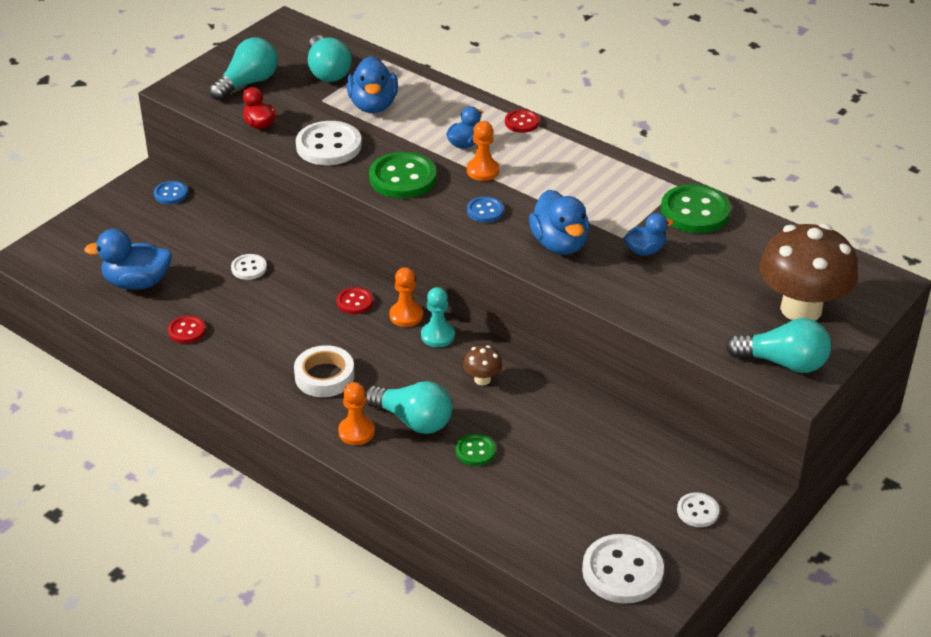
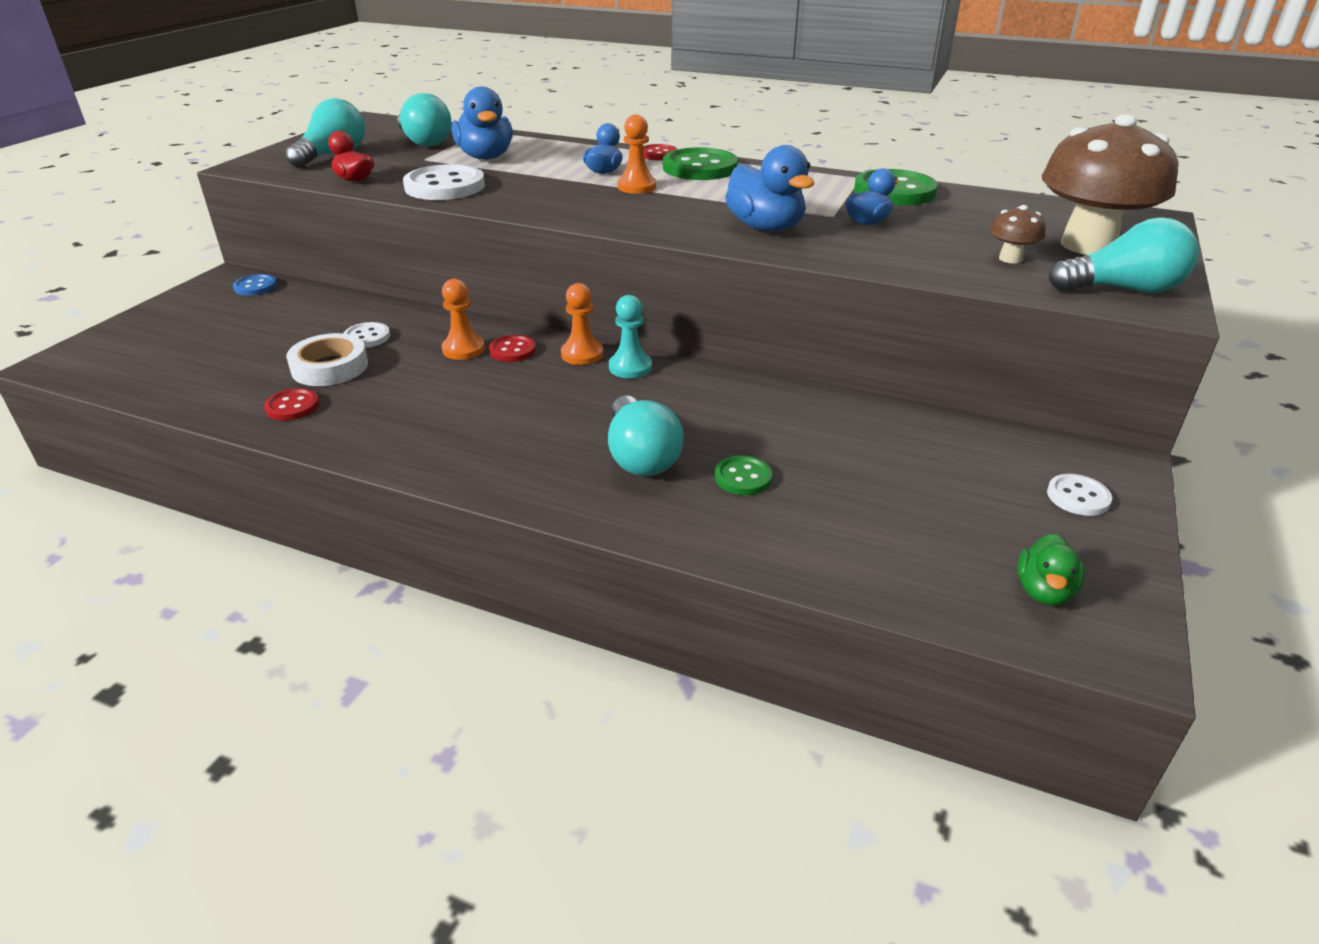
camera: 15 degrees left, 5 degrees down
(137, 282) = (216, 368): blue duck -> none
(324, 376) = (499, 427): white tape -> white tape (330, 367)
(356, 432) = (567, 482): orange pawn -> orange pawn (463, 349)
(402, 178) = (545, 200): green button -> green button (700, 168)
(413, 420) = (640, 456): turquoise light bulb -> turquoise light bulb turned 60 degrees clockwise
(482, 379) = (708, 401): brown mushroom -> brown mushroom (1010, 259)
(485, 211) = (659, 213): blue button -> none
(622, 571) = (1043, 591): white button -> green duck

